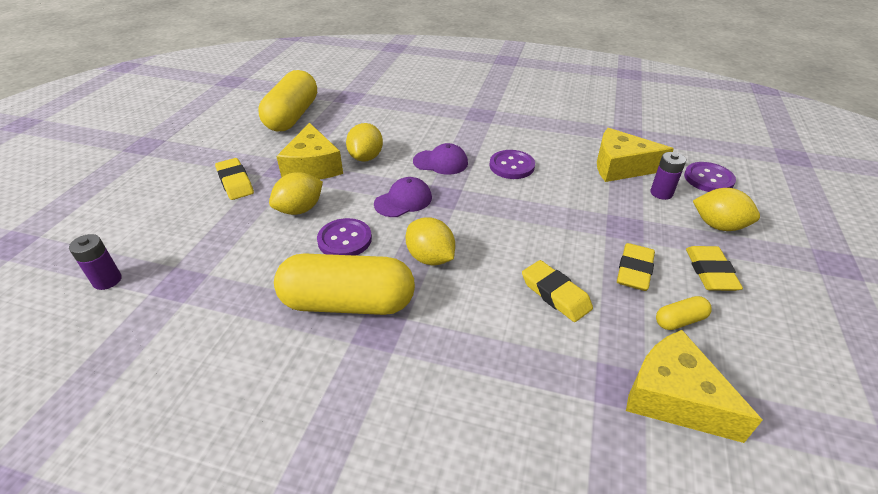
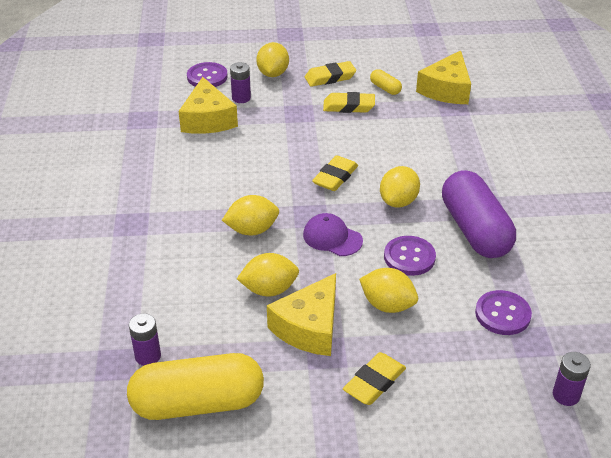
camera: 110 degrees left, 0 degrees up
(313, 166) = (309, 327): yellow cheese -> yellow cheese turned 150 degrees clockwise
(345, 106) = (148, 356): none -> purple battery
(348, 303) = (475, 230): yellow capsule -> purple capsule
(440, 162) = (252, 230): purple cap -> yellow lemon
(511, 166) = (236, 182): purple button -> purple button (502, 314)
(555, 294) = (396, 136): yellow eraser -> yellow eraser (335, 177)

